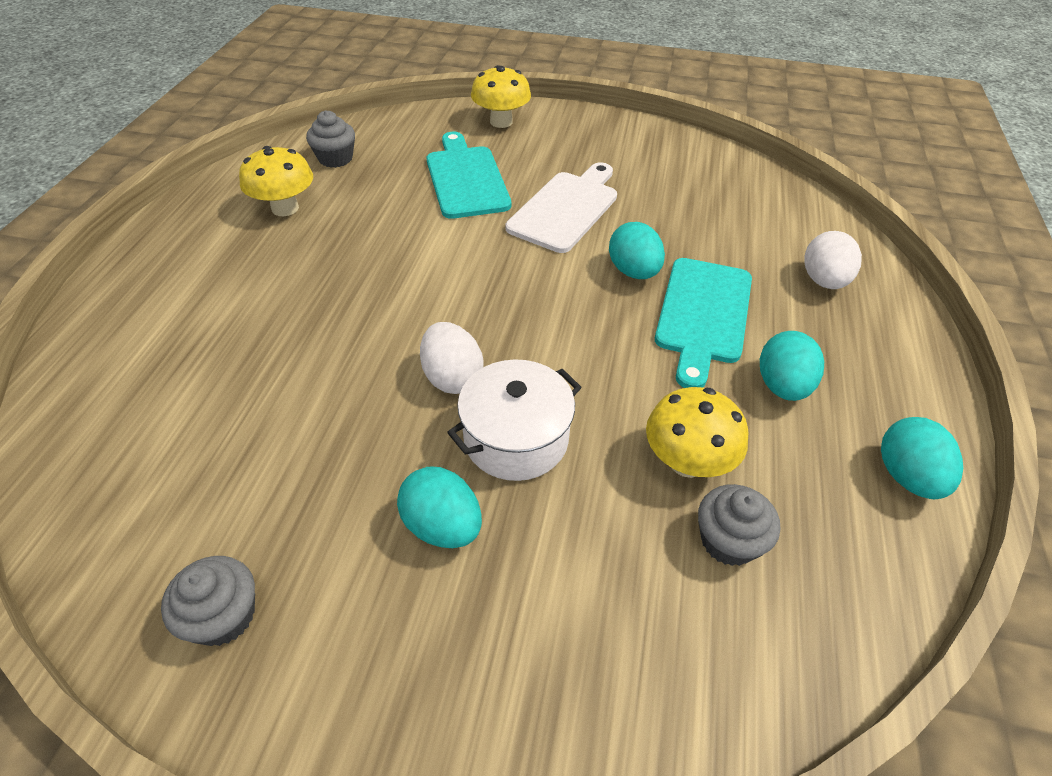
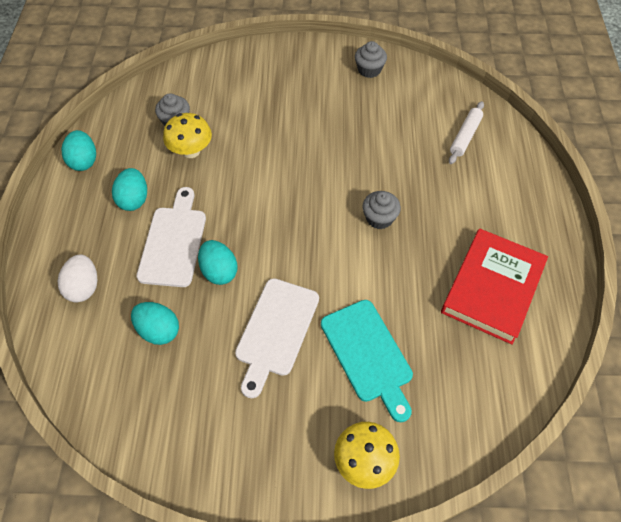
camera: 170 degrees right, 10 degrees up
(146, 402) = (465, 136): none -> white rolling pin
(285, 208) = (492, 288): yellow mushroom -> red book
(335, 158) = (492, 360): grey cupcake -> grey cupcake (379, 218)
(442, 526) = (299, 108): turquoise egg -> turquoise egg (159, 330)
(452, 377) = (317, 174): white egg -> none
(516, 438) = (276, 148): white pot -> none
(702, 315) = (174, 242): turquoise cutting board -> white cutting board

